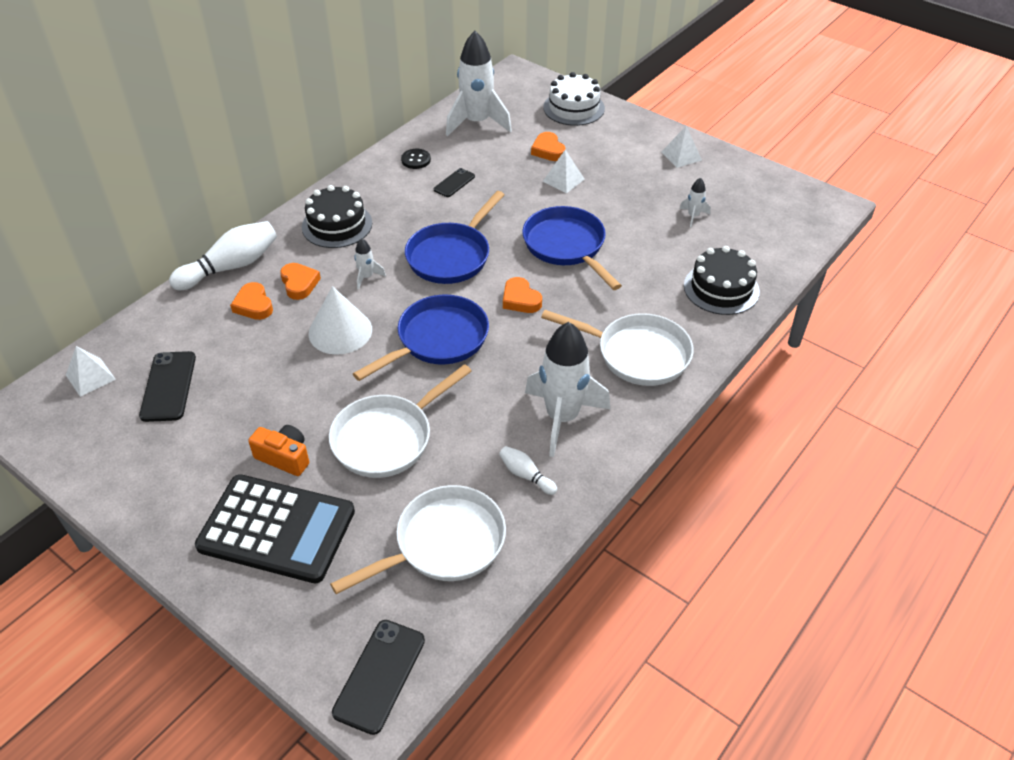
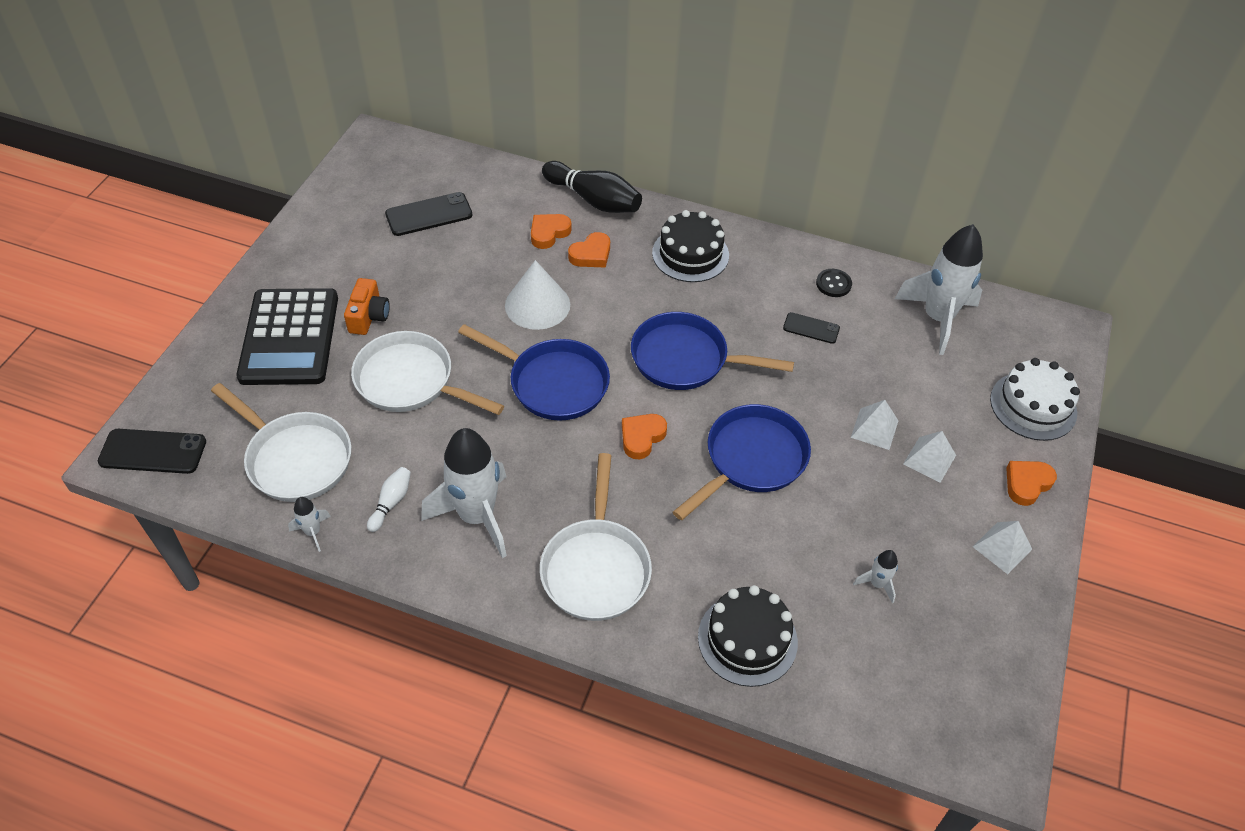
camera: 70 degrees right, 5 degrees up
(90, 377) = (425, 165): white pyramid -> white pyramid (929, 459)
(231, 267) = (594, 200): white bowling pin -> black bowling pin
(367, 277) = (622, 301): white rocket -> white rocket (313, 532)
(548, 150) = (925, 400): orange heart -> orange heart (1027, 484)

